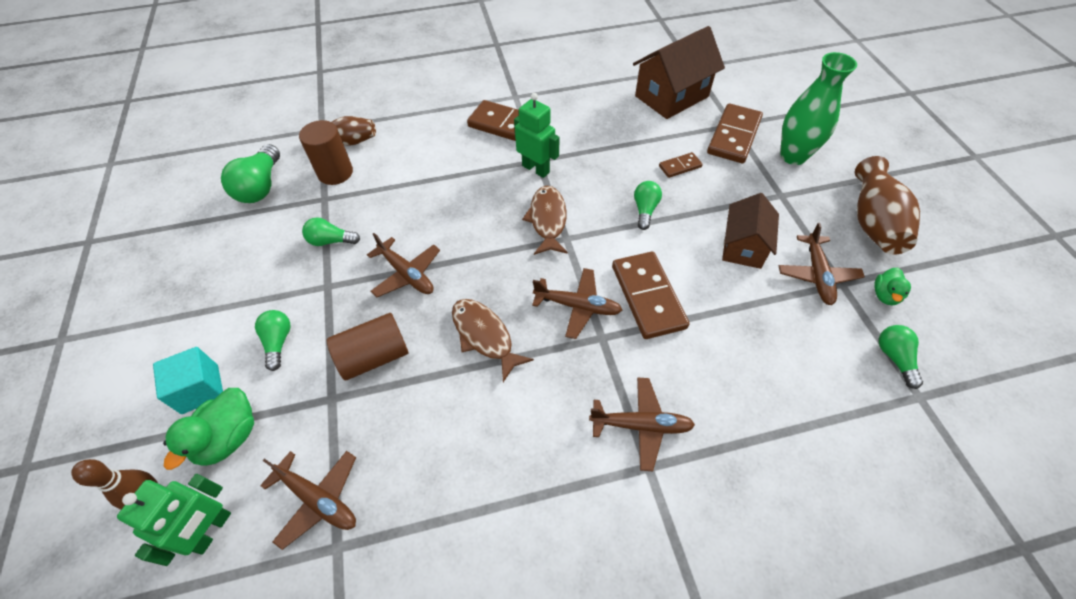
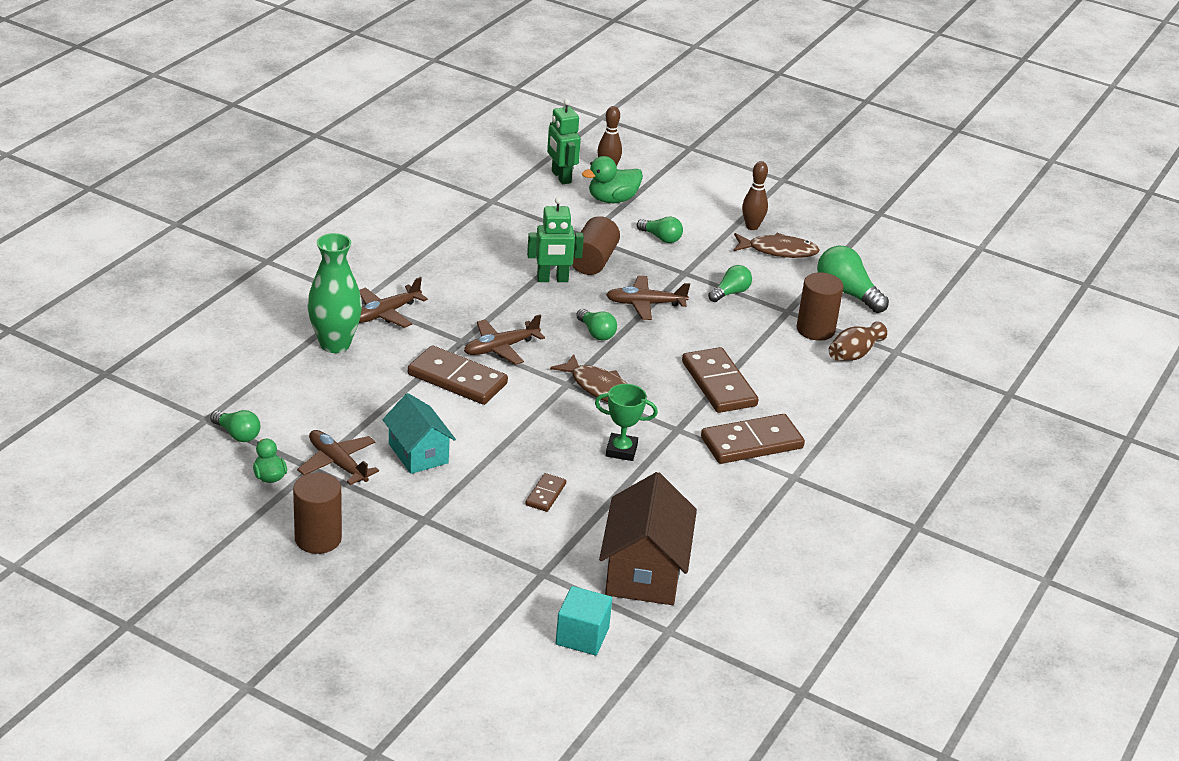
camera: 130 degrees right, 20 degrees down
(193, 299) = (752, 227): none -> brown bowling pin
(200, 389) = (664, 204): turquoise cube -> turquoise cube (582, 636)
(229, 437) = (612, 200): green duck -> green duck turned 90 degrees counterclockwise
(318, 499) = (527, 207): brown plane -> none
(484, 336) = (540, 302): brown fish -> brown fish (778, 251)
(536, 169) = (667, 420): green robot -> green robot (552, 279)
(594, 167) = (621, 450): none -> green trophy
(645, 210) = (531, 438): green light bulb -> green light bulb (596, 333)
(733, 136) = (528, 559): brown domino -> brown domino (719, 384)
(743, 246) = (418, 453): brown house -> turquoise house
(793, 156) = (447, 570): green vase -> green vase (335, 344)
(872, 222) = (318, 538): brown vase -> brown cylinder

